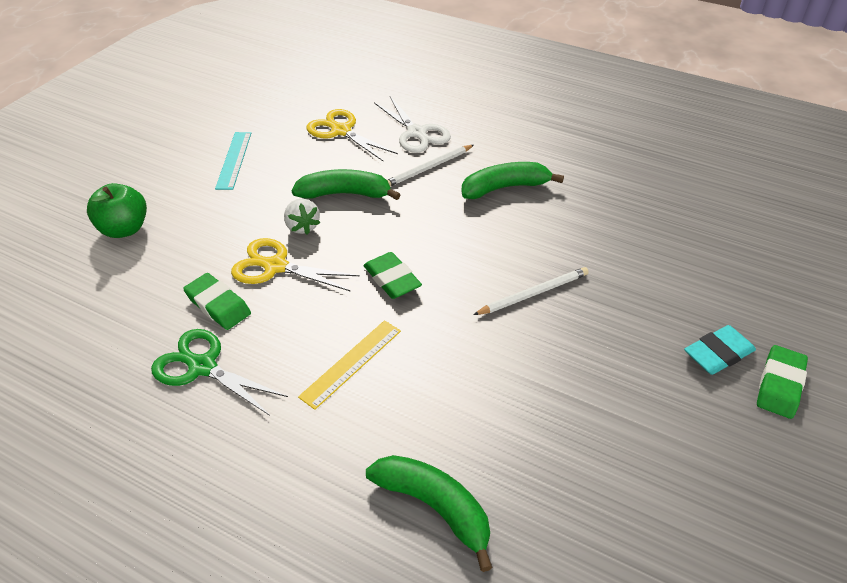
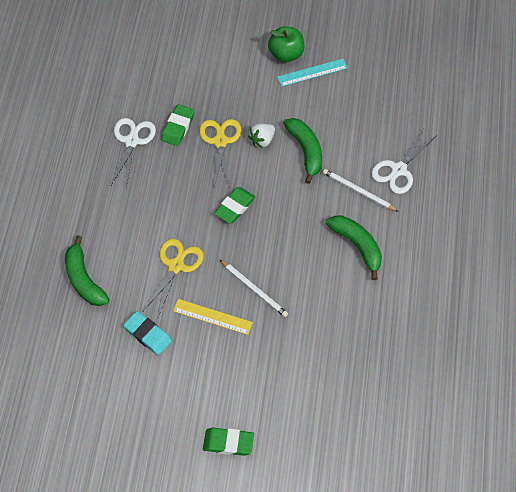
camera: 70 degrees right, 15 degrees up
(124, 229) = (219, 49): green apple -> green apple (286, 54)
(202, 367) = (131, 141): green scissors -> white scissors
(341, 131) = (377, 121): yellow scissors -> yellow scissors (176, 266)
(351, 363) = (160, 210): yellow ruler -> yellow ruler (212, 316)
(434, 507) = (84, 279): green banana -> green banana turned 135 degrees clockwise
(718, 354) = (242, 405): turquoise eraser -> turquoise eraser (148, 335)

